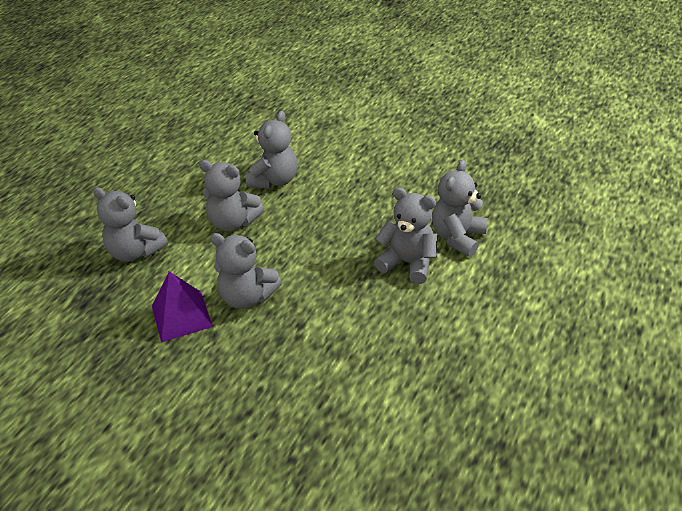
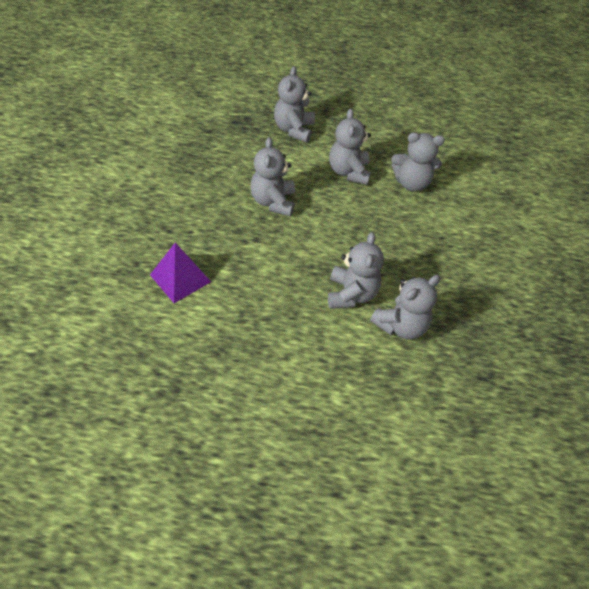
camera: 65 degrees right, 10 degrees up
(181, 316) = (242, 172): purple pyramid -> purple pyramid (180, 278)
(457, 237) = (401, 326): grey teddy bear -> grey teddy bear turned 135 degrees clockwise

